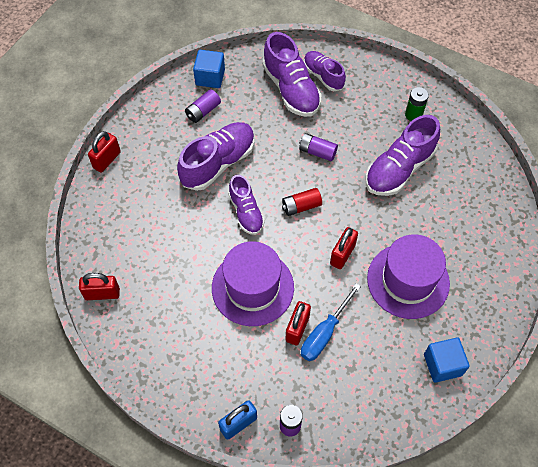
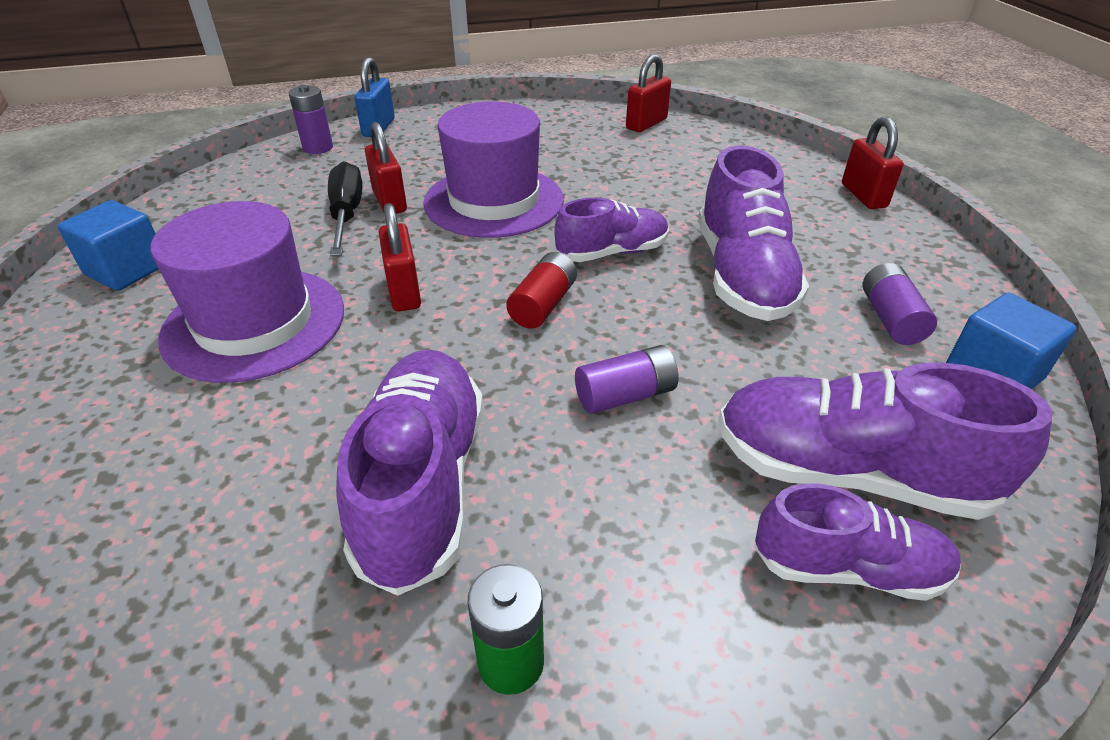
camera: 135 degrees right, 20 degrees down
(246, 212) = (612, 252): purple shoe -> purple shoe turned 135 degrees clockwise
(324, 333) = (347, 214): blue screwdriver -> black screwdriver

